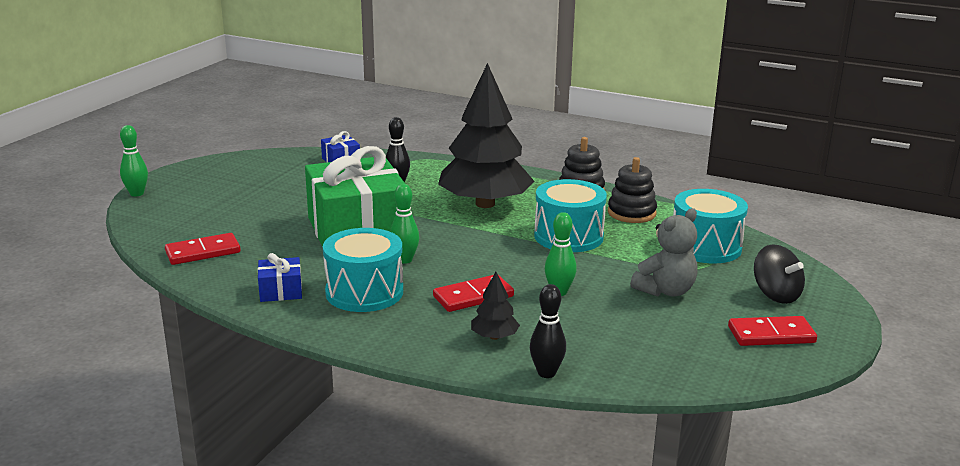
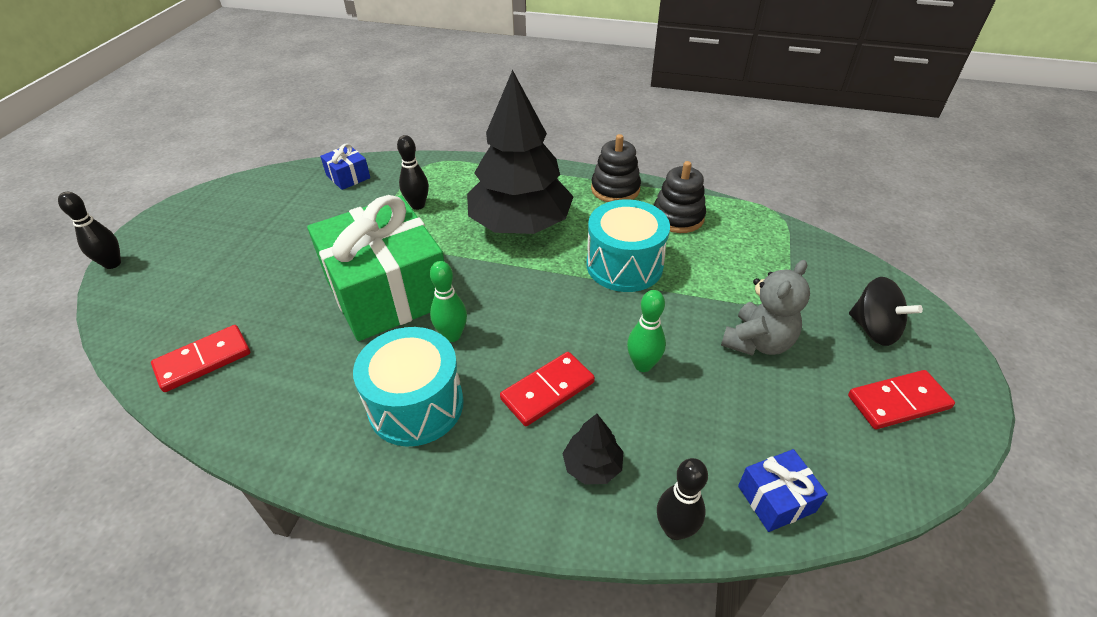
camera: 10 degrees left, 20 degrees up
(137, 194) = (112, 264): green bowling pin -> black bowling pin
(281, 291) = (311, 421): blue gift -> blue gift (776, 499)
(705, 247) = (771, 260): turquoise drum -> none

